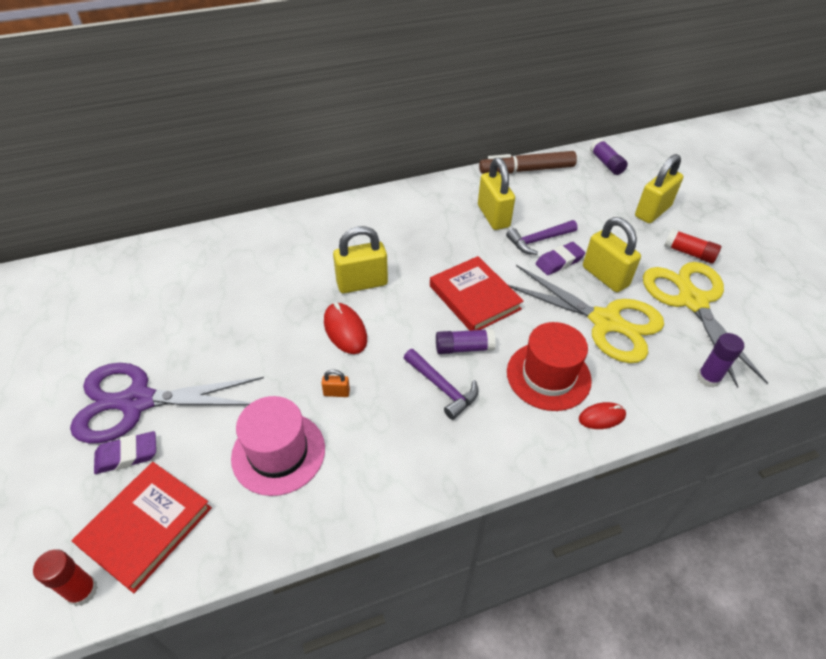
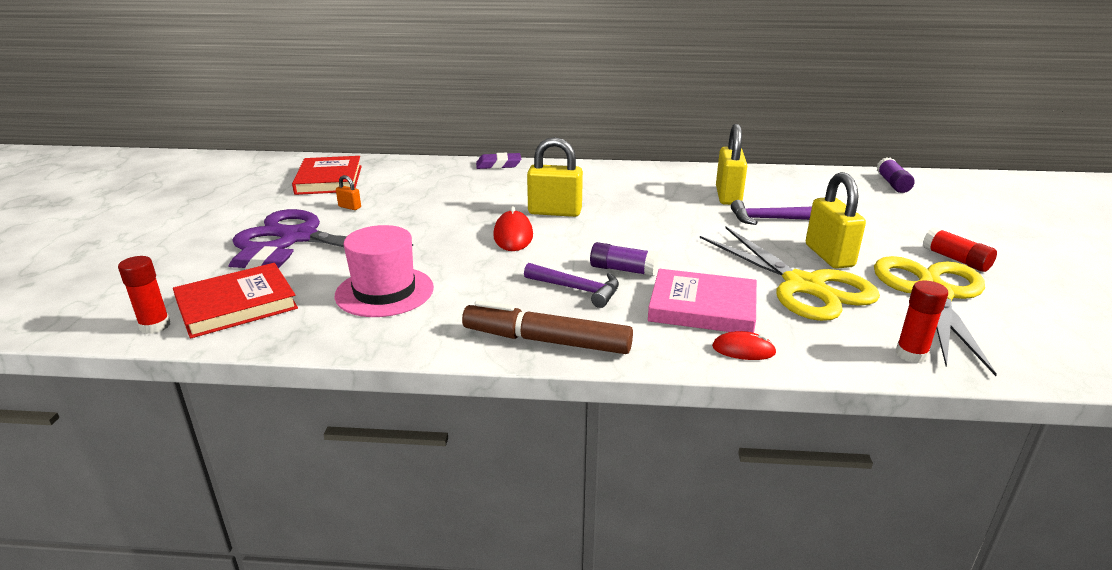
camera: 25 degrees right, 20 degrees down
(336, 392) = (470, 269): orange padlock -> orange padlock (350, 207)
(442, 388) = (577, 289): purple hammer -> purple hammer turned 45 degrees counterclockwise
(474, 297) = (662, 241): red book -> red book (329, 180)
(526, 170) = (791, 174): brown marker -> brown marker (546, 341)
(548, 376) = (702, 307): red hat -> pink book
(559, 261) = (780, 236): purple eraser -> purple eraser (498, 165)
(652, 211) = (928, 223): yellow padlock -> none
(708, 378) = (911, 354): purple glue stick -> red glue stick

